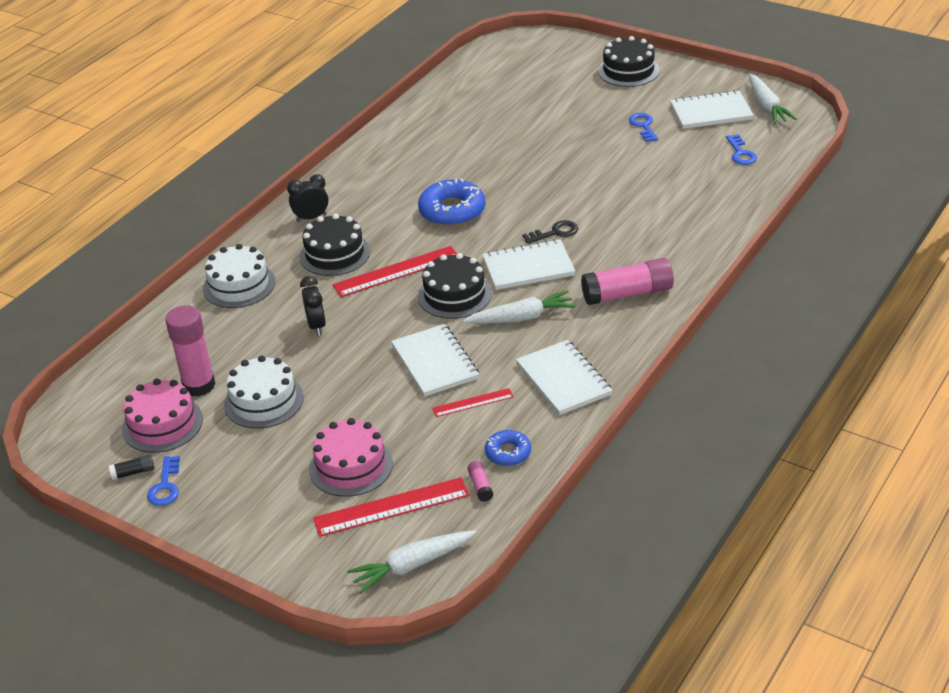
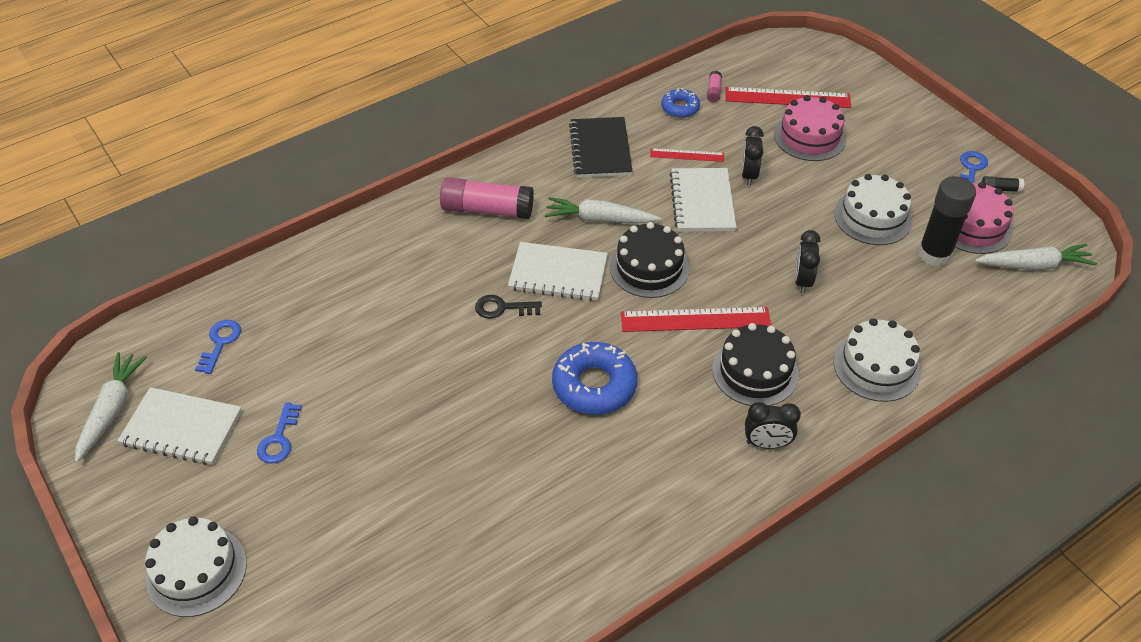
camera: 160 degrees left, 10 degrees up
(199, 385) = (934, 254): pink glue stick -> black glue stick
(400, 402) = (748, 175): none -> black clock
(412, 565) = (786, 58): white carrot -> white carrot (1033, 265)
(563, 379) = (600, 149): white notebook -> black notebook
(628, 71) = (196, 571): black cake -> white cake

